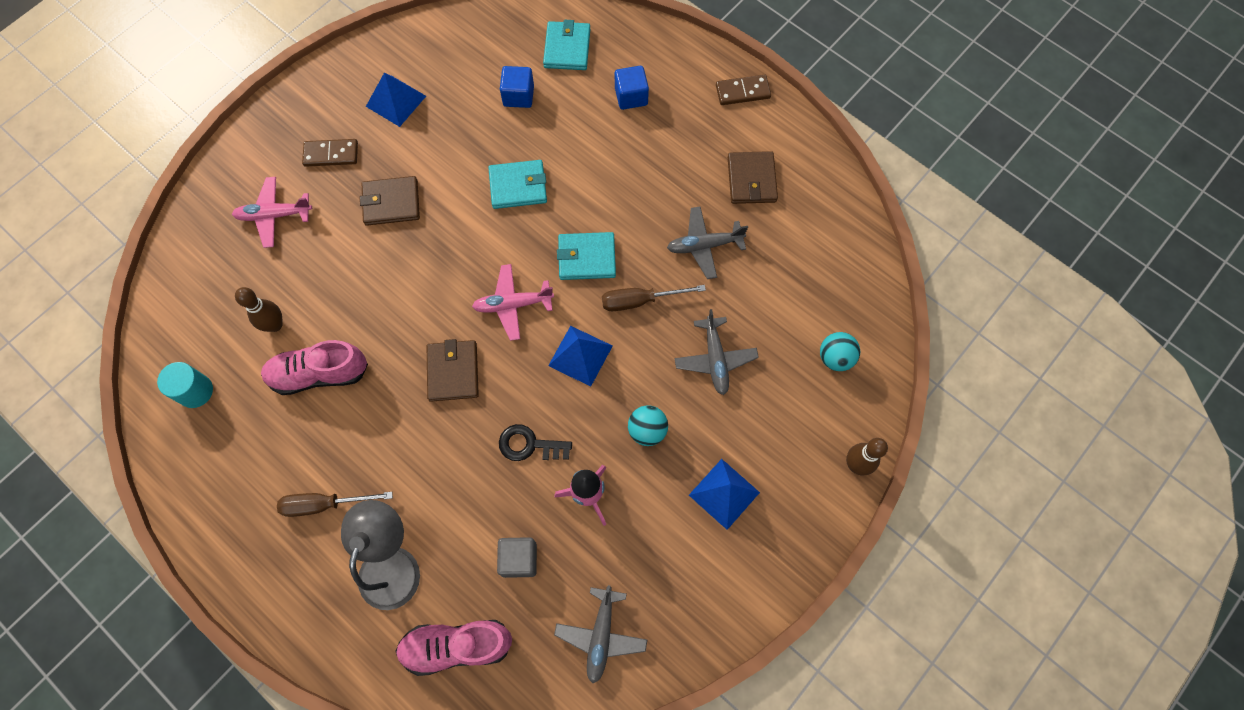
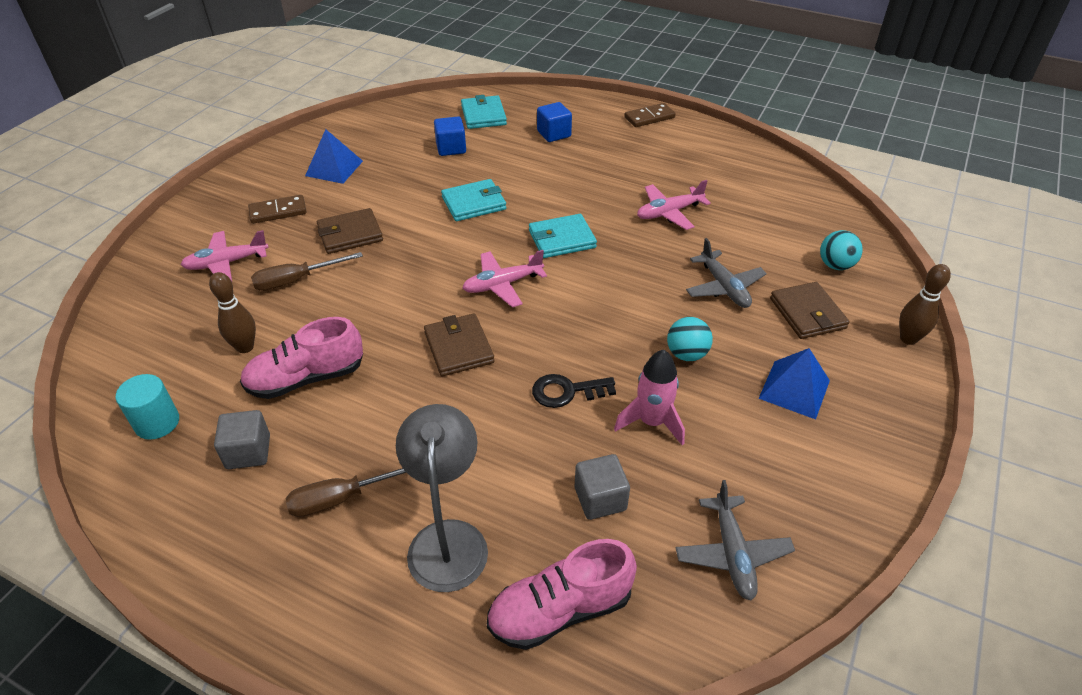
camera: 15 degrees left, 25 degrees down
(261, 440) = (248, 452): none -> grey cube
(580, 355) = (588, 309): blue pyramid -> none
(640, 301) = (628, 259): brown screwdriver -> brown screwdriver (296, 280)
(704, 245) = (669, 212): grey plane -> pink plane
(751, 180) = (687, 165): brown wallet -> brown wallet (807, 313)

